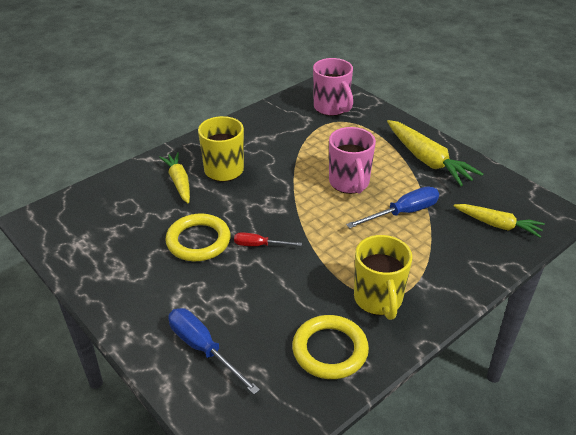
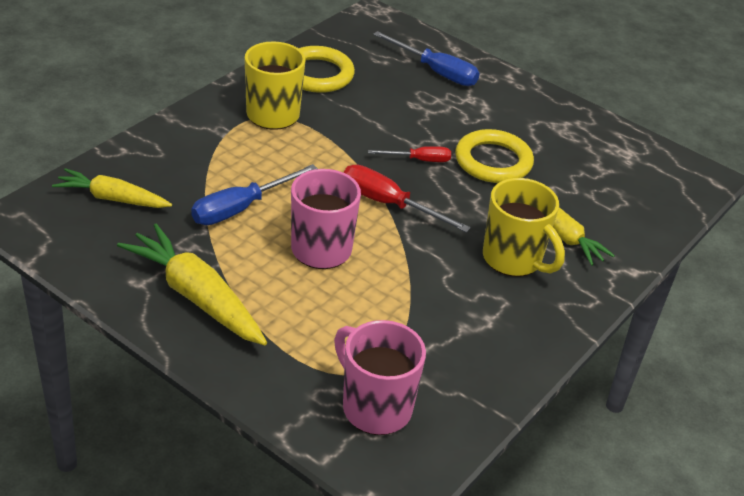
camera: 165 degrees right, 0 degrees up
(294, 210) = (389, 204): none -> red screwdriver

